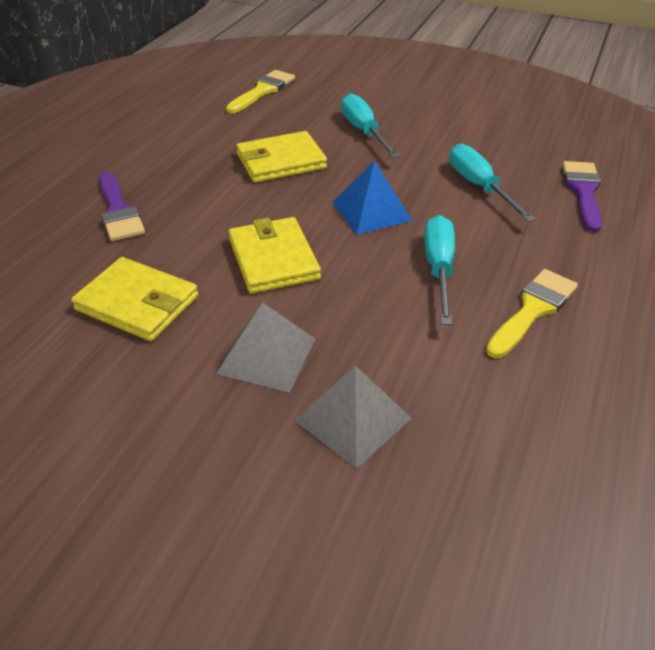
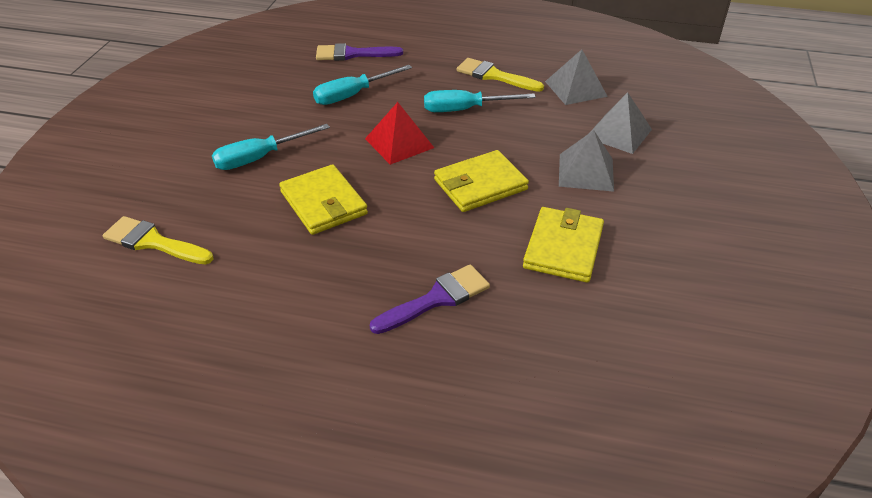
camera: 100 degrees left, 0 degrees up
(371, 211) = (399, 143): blue pyramid -> red pyramid
(494, 398) = (576, 89): none -> grey pyramid

